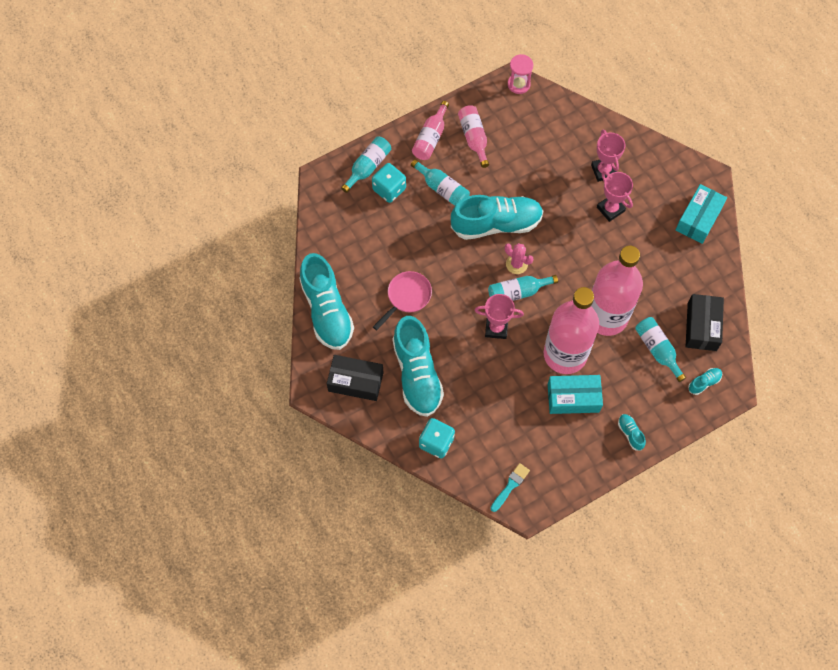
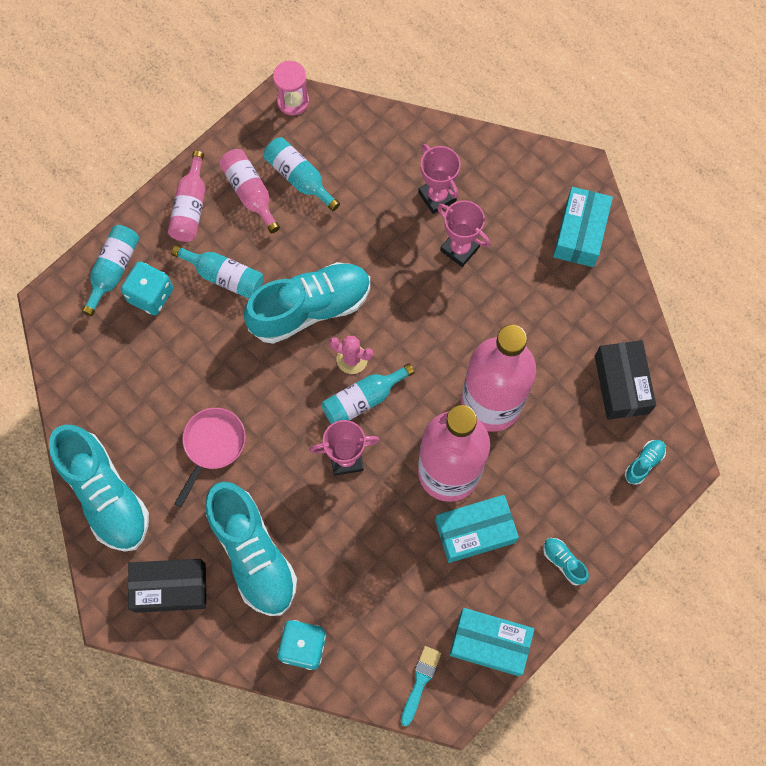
camera: 15 degrees left, 5 degrees up
(565, 473) = (489, 643): none -> turquoise box
(657, 349) = (570, 432): turquoise bottle -> turquoise bottle (299, 177)

